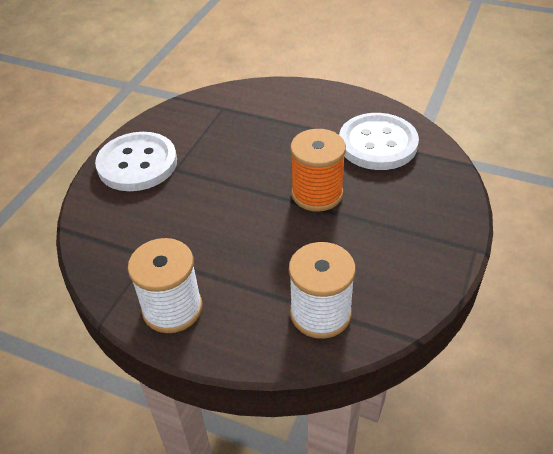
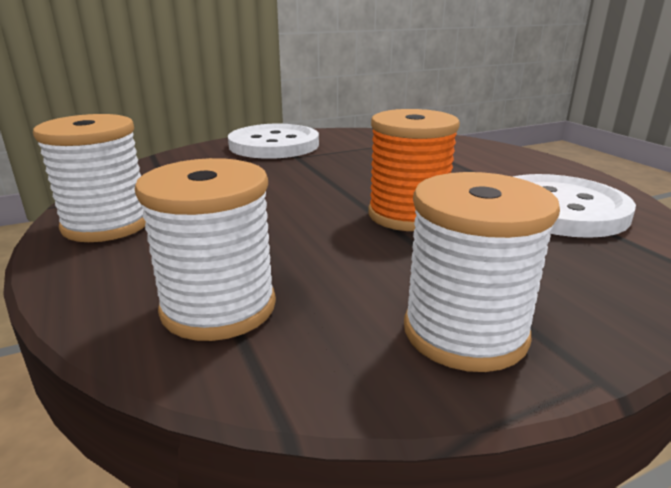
camera: 40 degrees right, 20 degrees down
(420, 258) = (465, 332): none -> white spool

